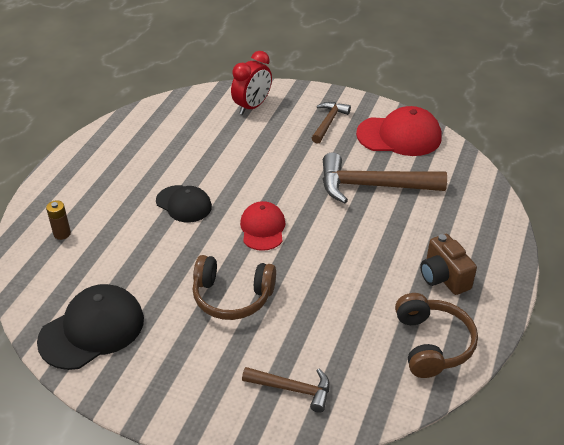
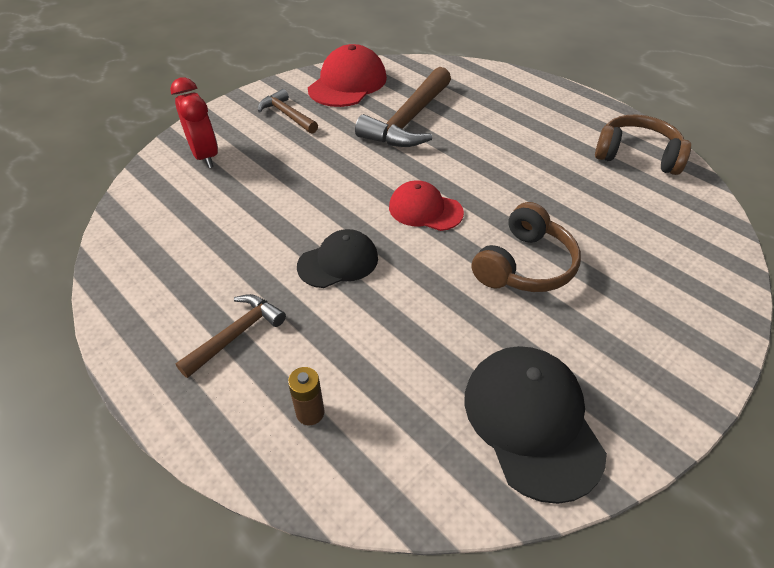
camera: 65 degrees left, 5 degrees up
(292, 389) = (676, 259): brown hammer -> brown hammer (236, 334)
(443, 277) = (556, 123): brown camera -> none

